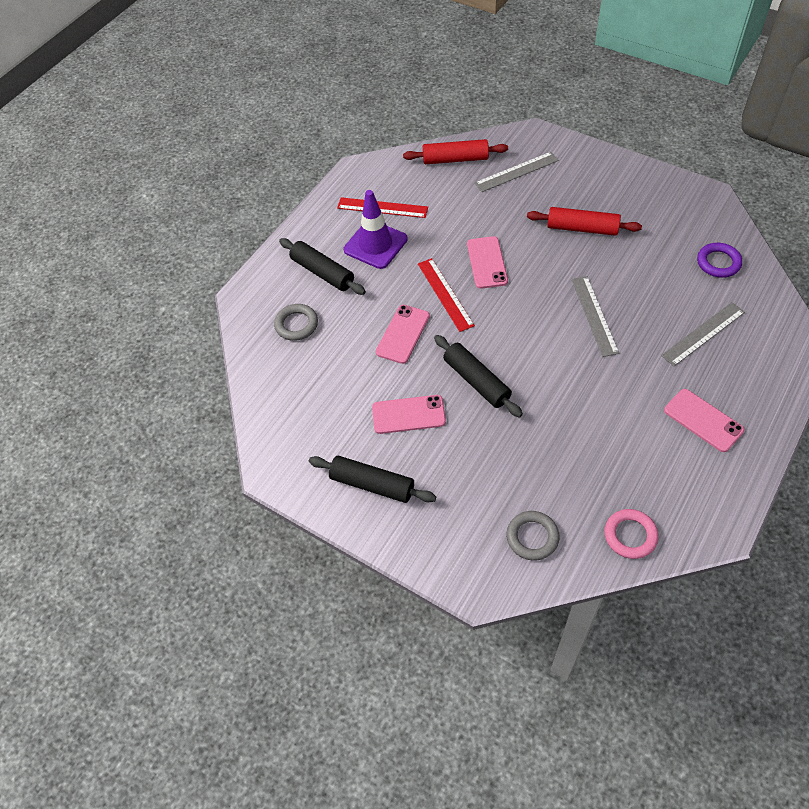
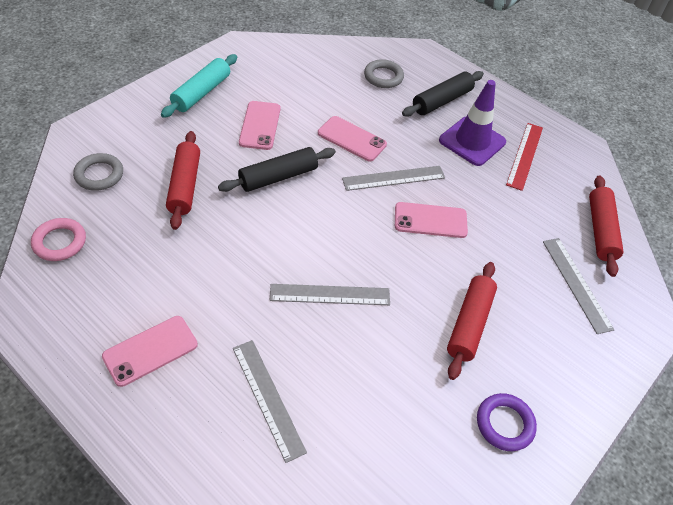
camera: 90 degrees right, 5 degrees down
(372, 484) = (201, 93): black rolling pin -> turquoise rolling pin
(445, 294) = (394, 178): red ruler -> grey ruler
(517, 455) = (185, 185): none -> red rolling pin
(718, 263) = (380, 465): purple ring -> purple ring (504, 424)

